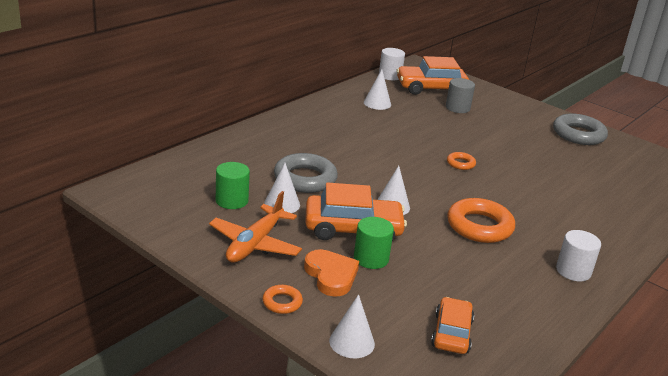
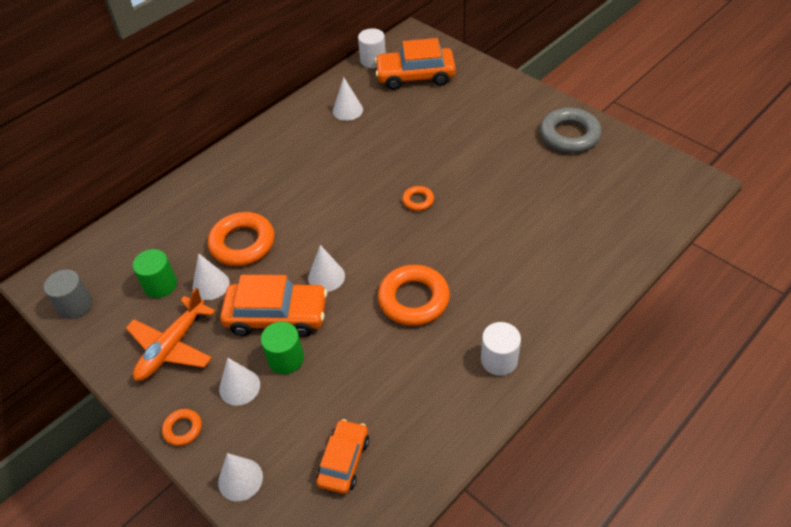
camera: 10 degrees right, 20 degrees up
(305, 179) = (242, 243): grey ring -> orange ring
(331, 275) = (239, 387): orange heart -> white cone
(457, 108) = (438, 106): grey cylinder -> grey cylinder (75, 305)

